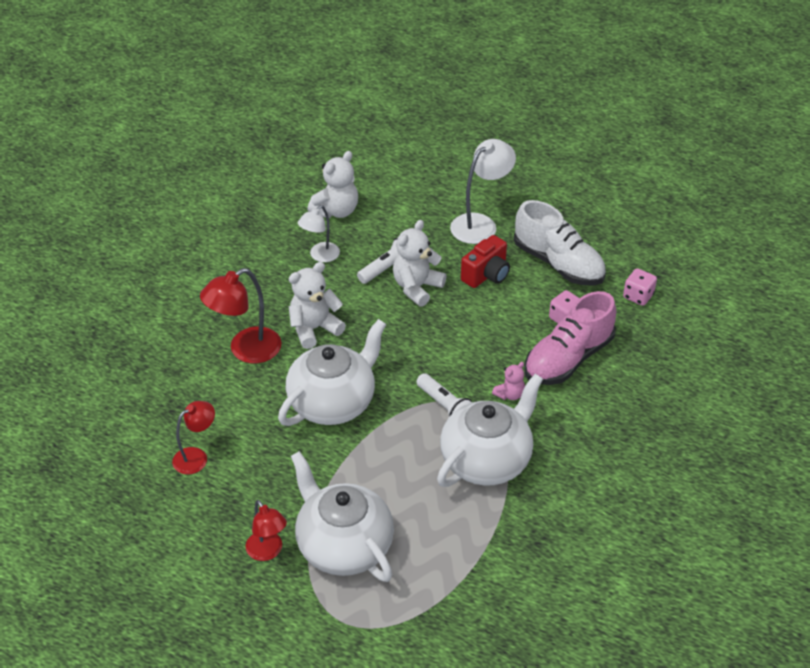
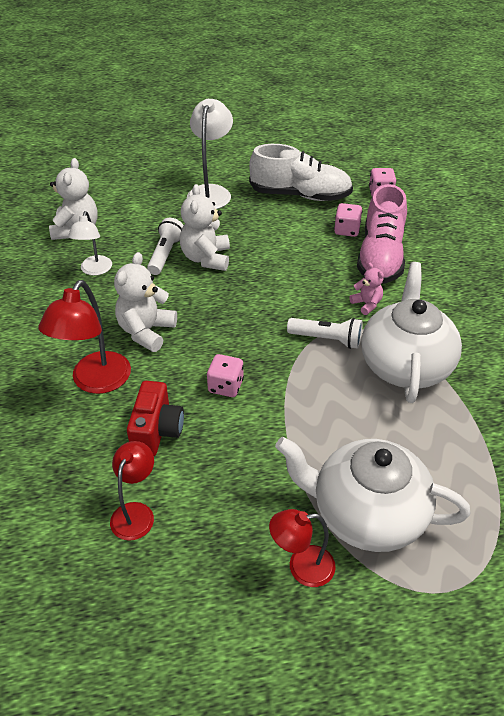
camera: 35 degrees left, 0 degrees up
(268, 552) = (301, 567): red lamp -> red lamp turned 150 degrees clockwise
(333, 402) = (225, 386): white teapot -> pink dice
(486, 275) = (254, 225): red camera -> red camera (157, 431)
(509, 394) = (366, 304): pink teddy bear -> pink teddy bear turned 45 degrees counterclockwise

